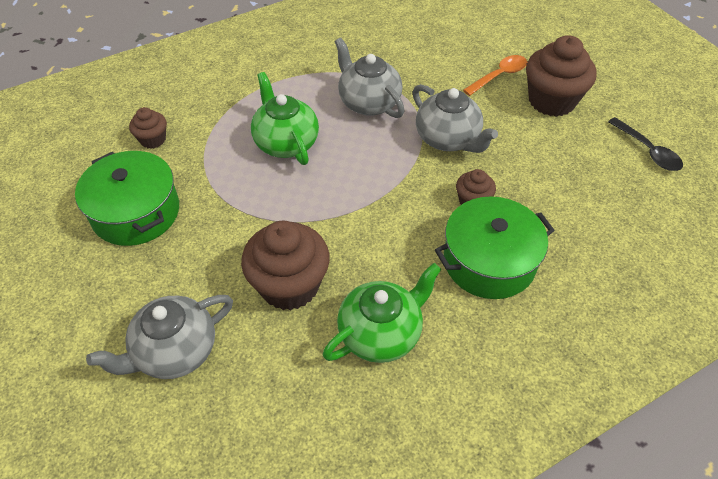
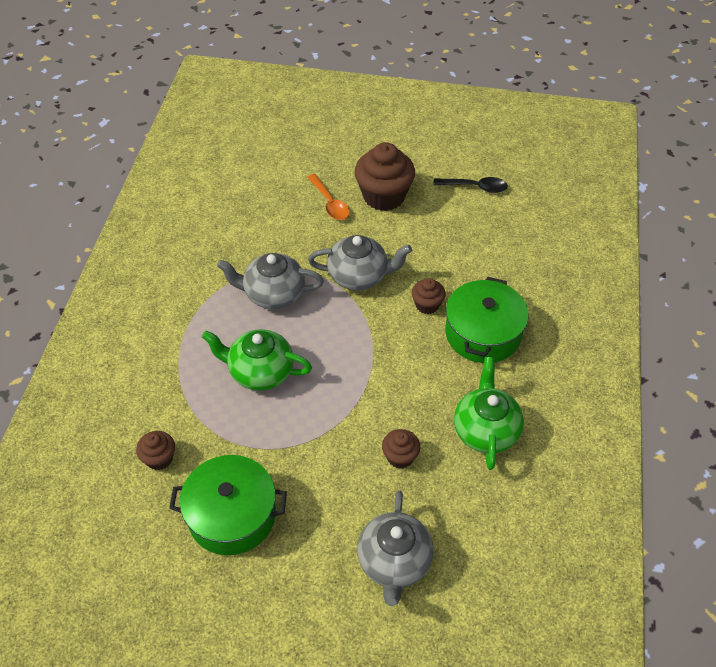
camera: 50 degrees left, 0 degrees up
(289, 285) = (400, 457): brown cupcake -> brown cupcake, size x0.51
(499, 76) = (330, 203): orange spoon -> orange spoon turned 150 degrees clockwise

